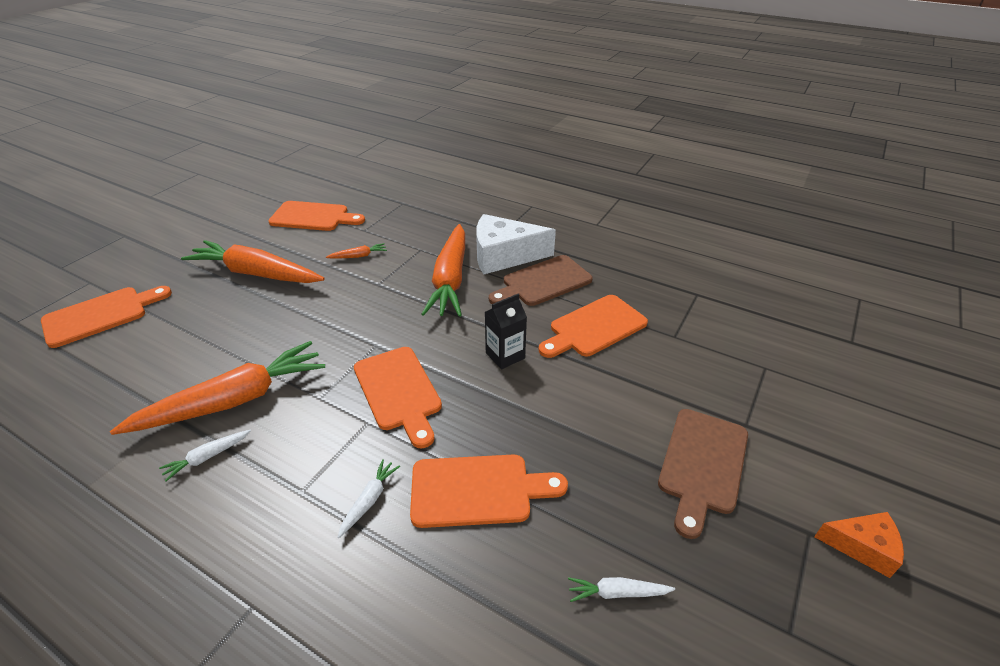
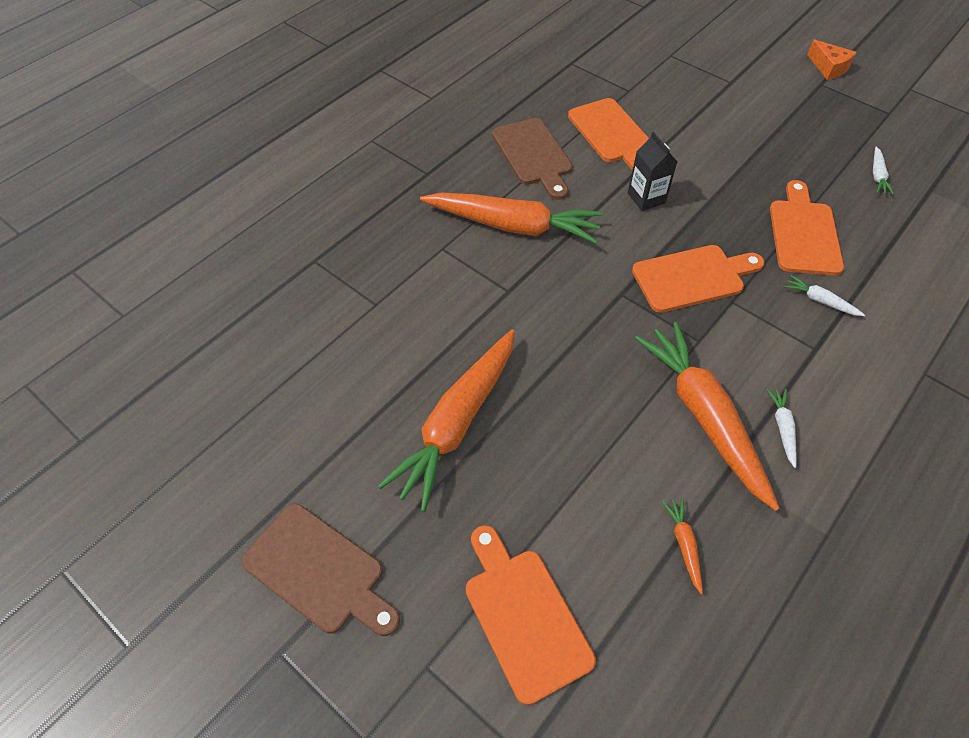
camera: 80 degrees left, 15 degrees up
(207, 457) = (782, 428): white carrot -> white carrot turned 150 degrees counterclockwise
(313, 217) = (317, 365): orange cutting board -> none
(358, 256) = (441, 309): orange carrot -> orange carrot (684, 545)
(504, 256) = (476, 177): white cheese -> none
(702, 464) = (770, 112): brown cutting board -> brown cutting board (319, 571)
(861, 546) = (829, 68): orange cheese -> orange cheese turned 120 degrees clockwise

